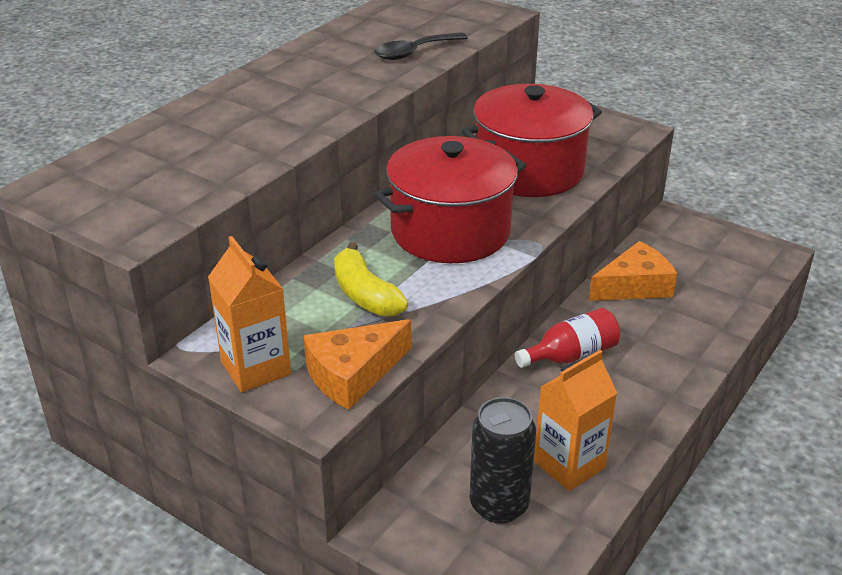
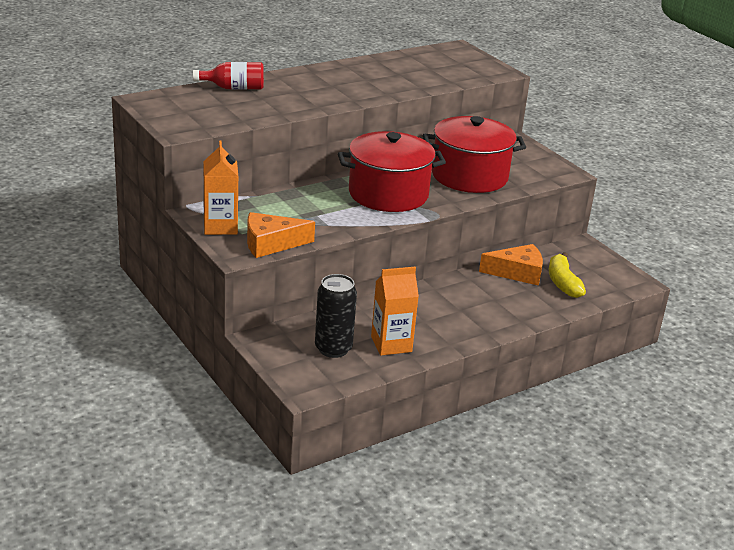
camera: 20 degrees right, 5 degrees down
(365, 295) = (309, 211): yellow banana -> yellow banana (562, 283)
(414, 52) = (419, 81): black spoon -> none
(571, 355) = (441, 295): red bottle -> red bottle (234, 88)

